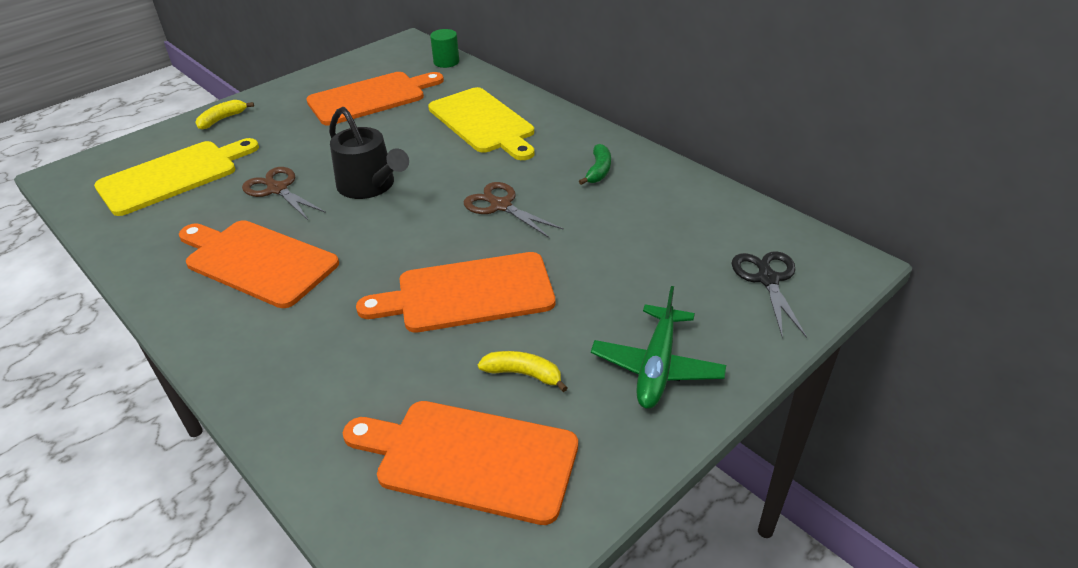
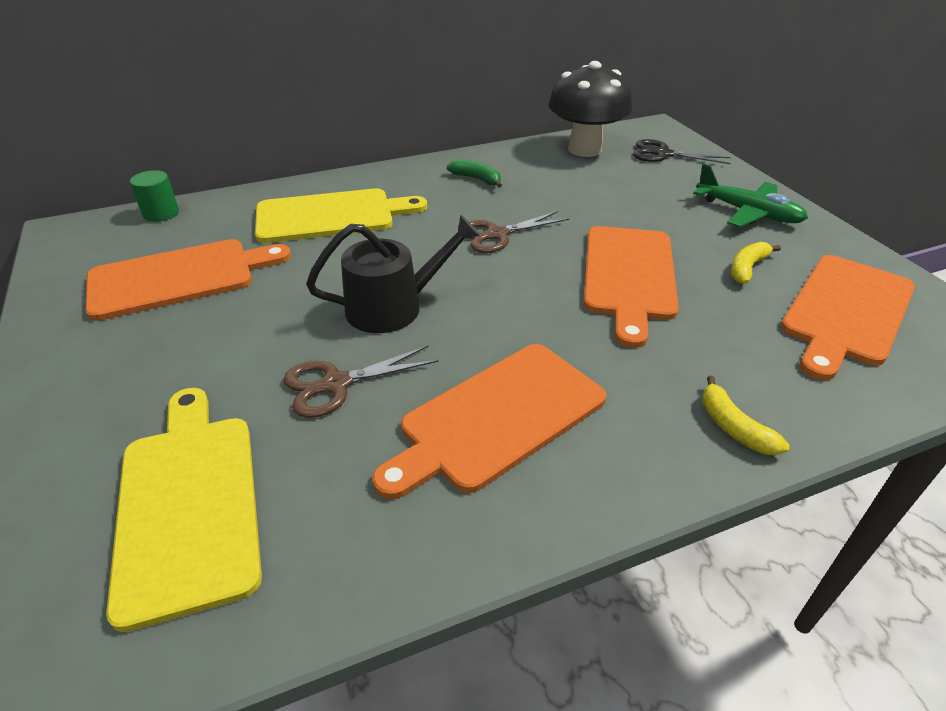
camera: 70 degrees left, 0 degrees up
(222, 119) = (57, 429): yellow banana -> yellow banana (733, 427)
(371, 98) = (179, 278): orange cutting board -> orange cutting board turned 75 degrees clockwise
(726, 220) = (584, 149): none -> black mushroom

